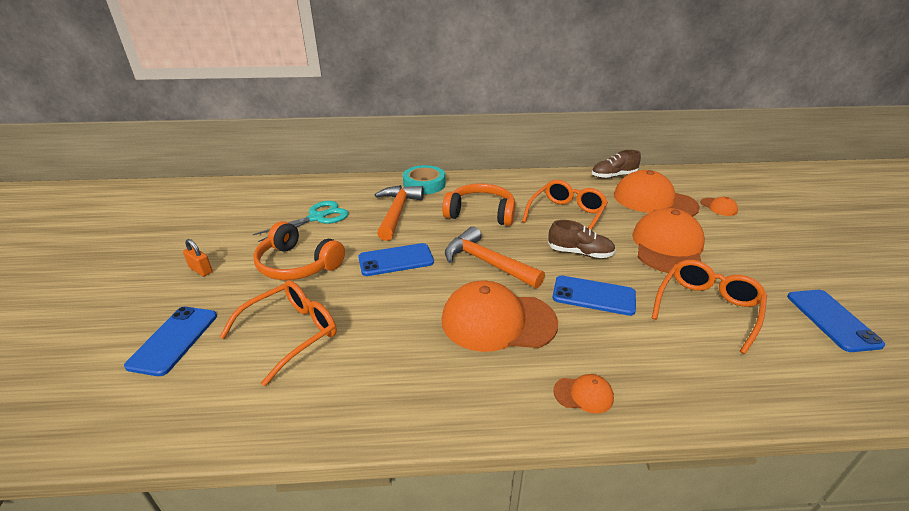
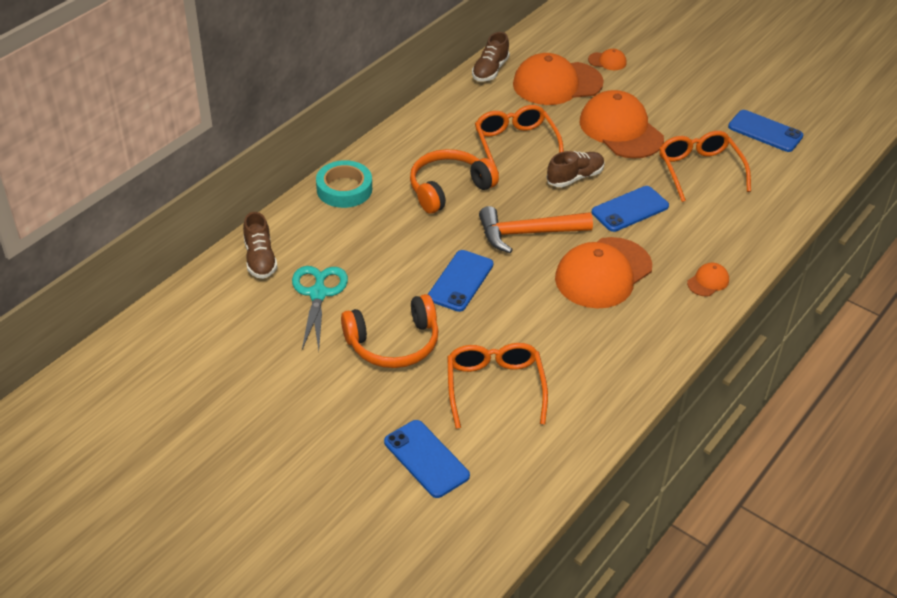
camera: 50 degrees left, 10 degrees up
(201, 270) = (324, 410): orange padlock -> none
(327, 189) = (260, 259): none -> brown shoe
(397, 212) = (378, 237): orange hammer -> none

